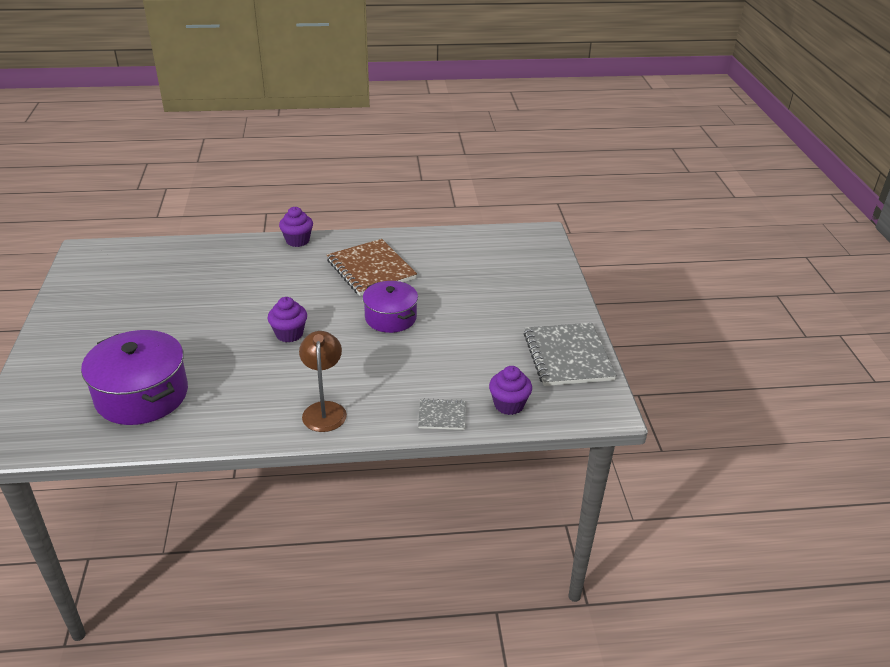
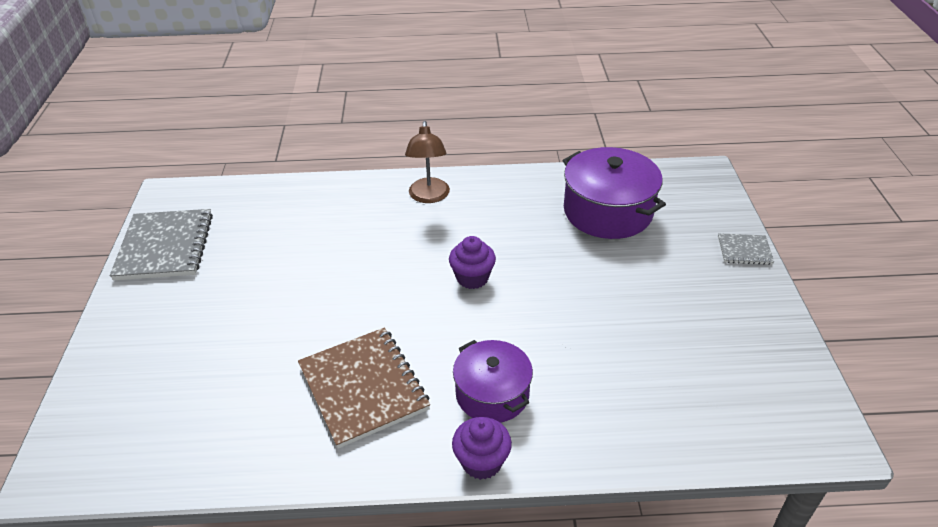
camera: 175 degrees left, 5 degrees up
(391, 317) = (349, 300): purple pot -> purple pot (492, 394)
(442, 416) = (321, 191): grey notebook -> grey notebook (744, 250)
(509, 405) = (254, 199): purple cupcake -> none

